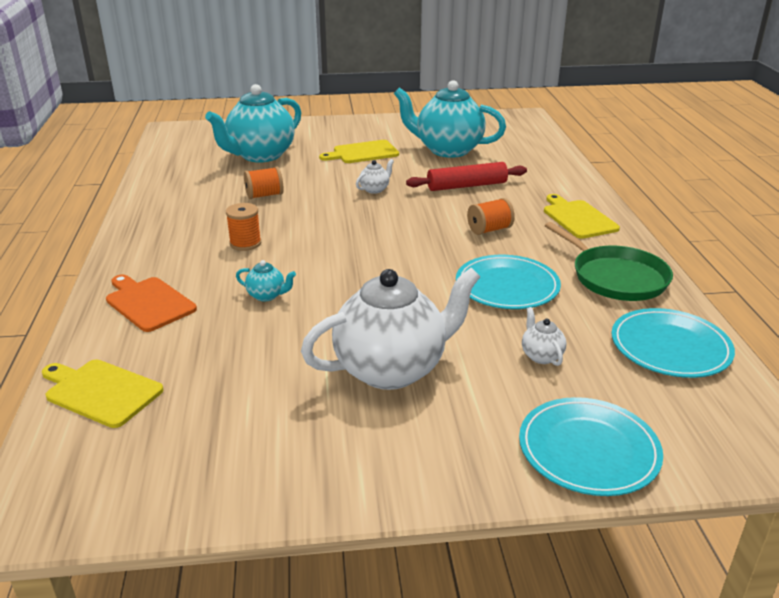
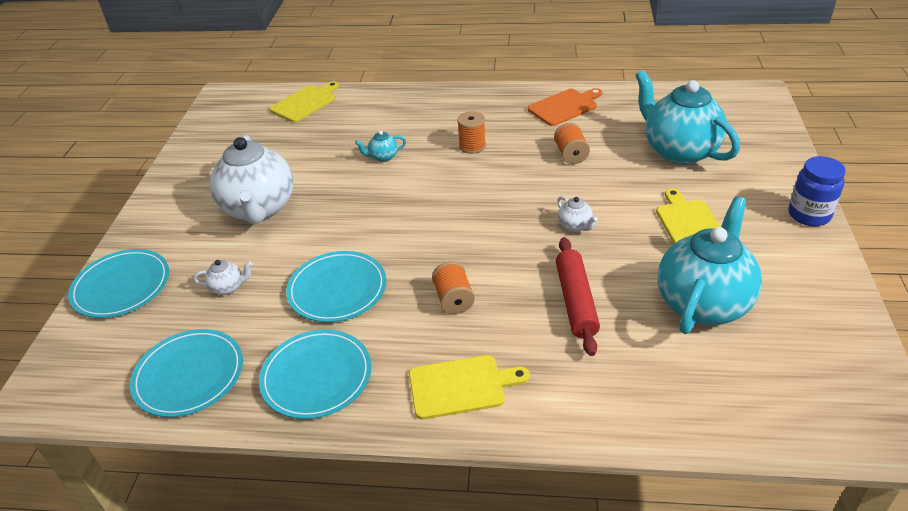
camera: 105 degrees right, 10 degrees up
(148, 303) = (396, 109): orange cutting board -> orange cutting board (564, 106)
(267, 296) = (383, 157): turquoise teapot -> turquoise teapot turned 45 degrees clockwise
(342, 122) = (809, 215): none -> blue jar
(615, 277) = (316, 376): green pan -> turquoise plate

